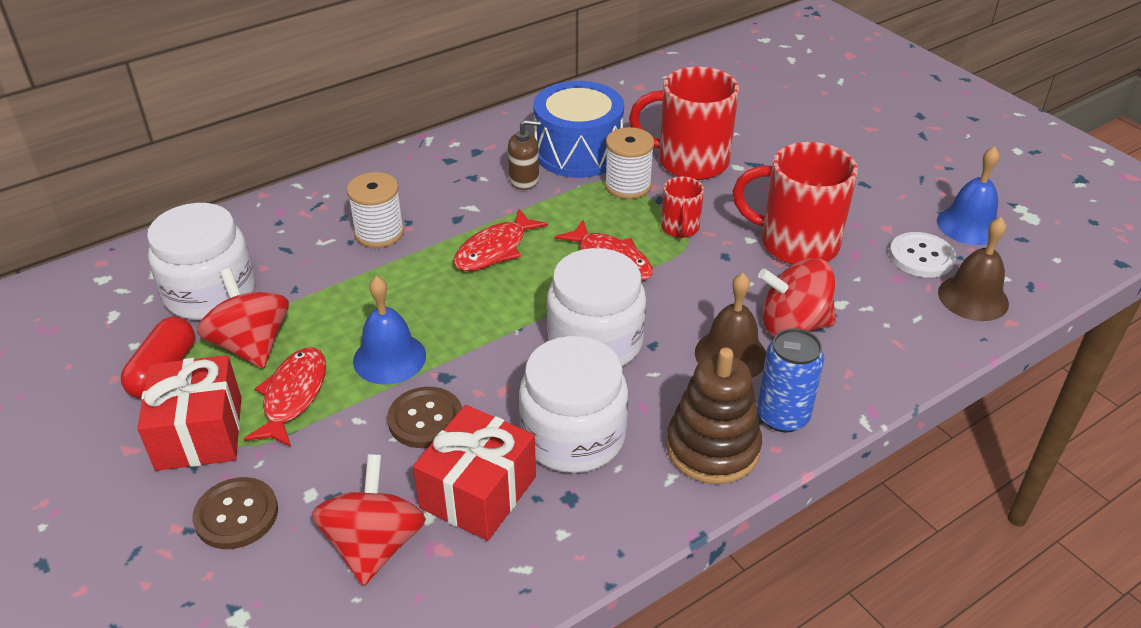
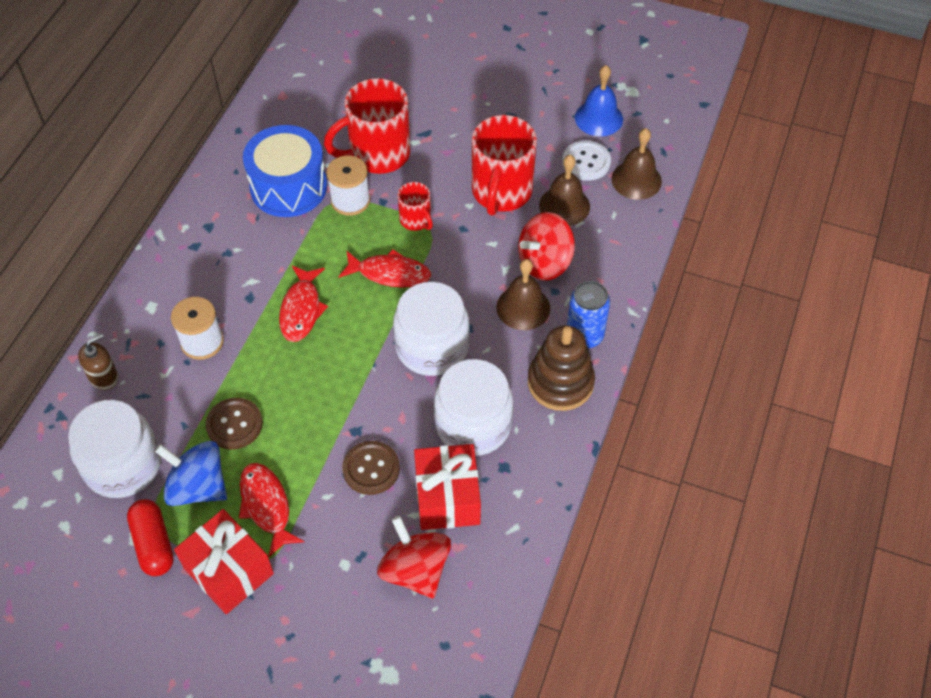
camera: 35 degrees left, 15 degrees up
(236, 515) = (311, 607): brown button -> brown button (234, 424)
(251, 345) = (198, 487): red spinning top -> blue spinning top
(389, 358) = (306, 439): blue bell -> none
(524, 180) = (270, 235): brown soap dispenser -> brown soap dispenser (104, 377)
(795, 243) = (501, 193): red mug -> red mug turned 60 degrees counterclockwise
(861, 284) = (564, 206): none -> brown bell

